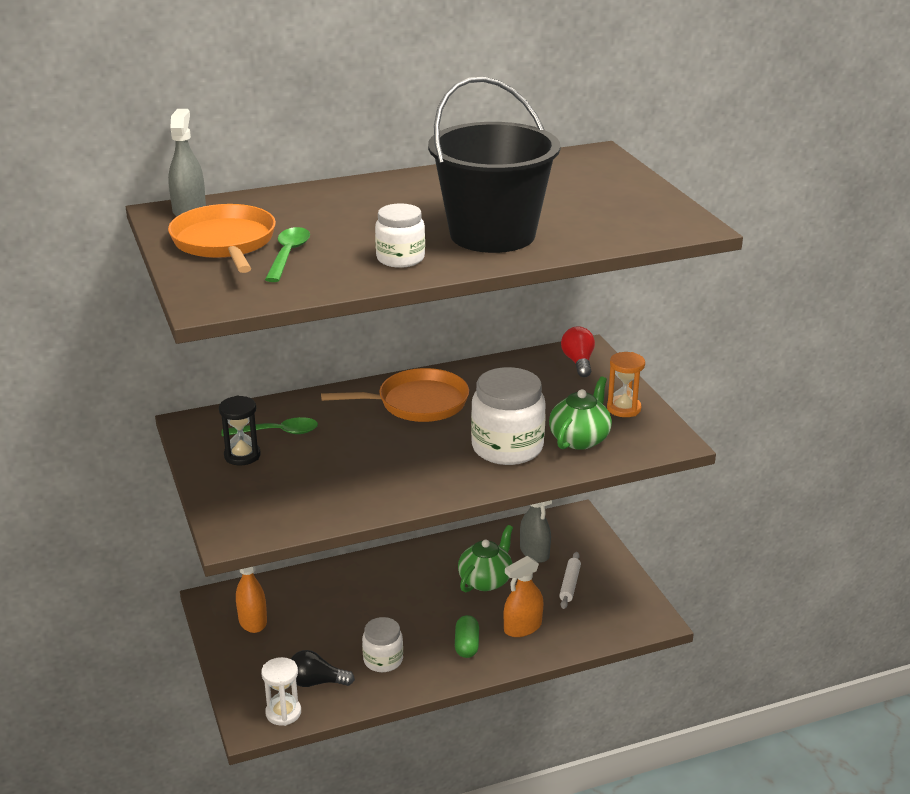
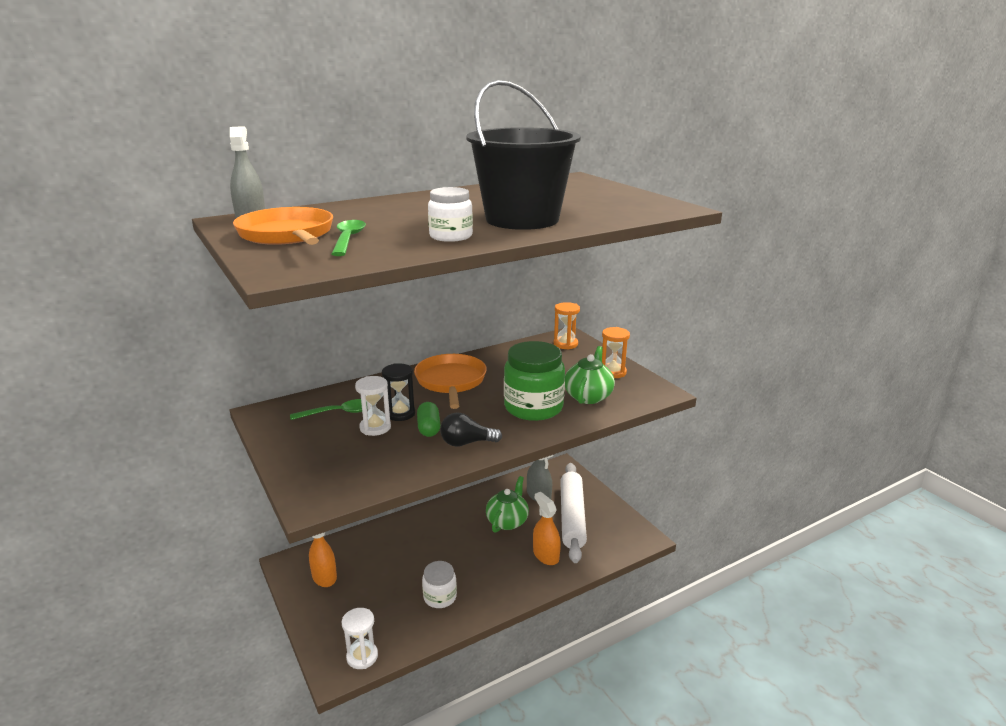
camera: 10 degrees left, 5 degrees down
(242, 455) = (311, 434): black hourglass -> black hourglass (400, 413)
(315, 455) = (375, 427): none -> white hourglass
(316, 682) = (387, 624): black light bulb -> black light bulb (466, 443)
(417, 403) = (451, 381): orange pan -> orange pan turned 75 degrees counterclockwise
(466, 645) = (505, 576): green capsule -> green capsule (428, 428)
(507, 447) = (533, 407): white jar -> green jar
(522, 627) = (546, 555): orange spray bottle -> orange spray bottle turned 105 degrees clockwise
(570, 584) = (572, 517): white rolling pin -> white rolling pin, size x2.22
(578, 362) = (565, 344): red light bulb -> orange hourglass

